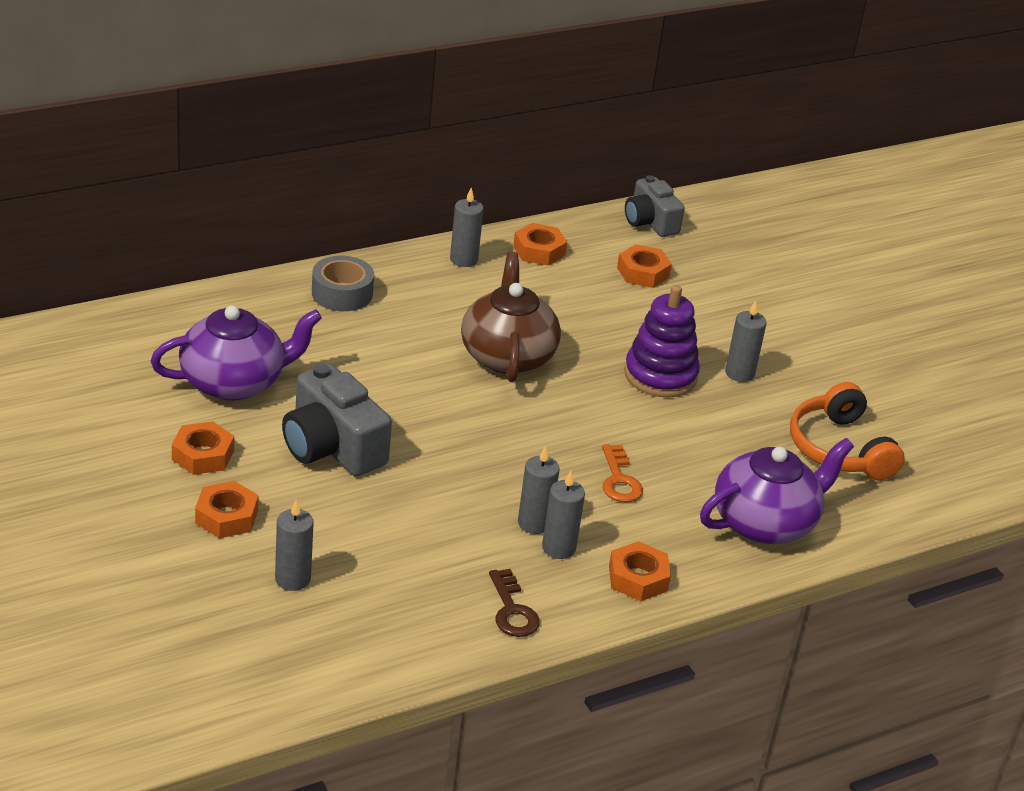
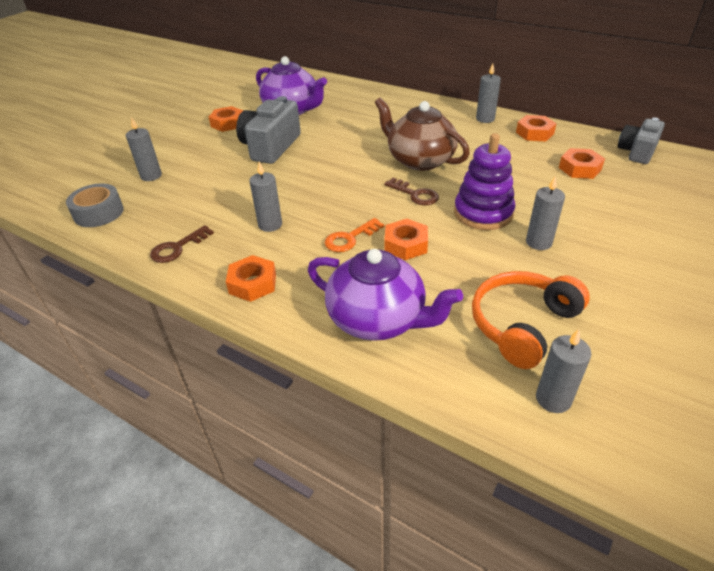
camera: 65 degrees right, 5 degrees up
(226, 516) = (186, 144): orange nut -> orange nut (406, 244)
(342, 293) = (400, 105): grey tape -> grey tape (99, 213)
(507, 355) = (419, 160): brown teapot -> brown teapot turned 105 degrees counterclockwise
(558, 548) = (254, 242): grey candle -> grey candle (553, 399)
(579, 397) = (415, 194): none -> brown key

